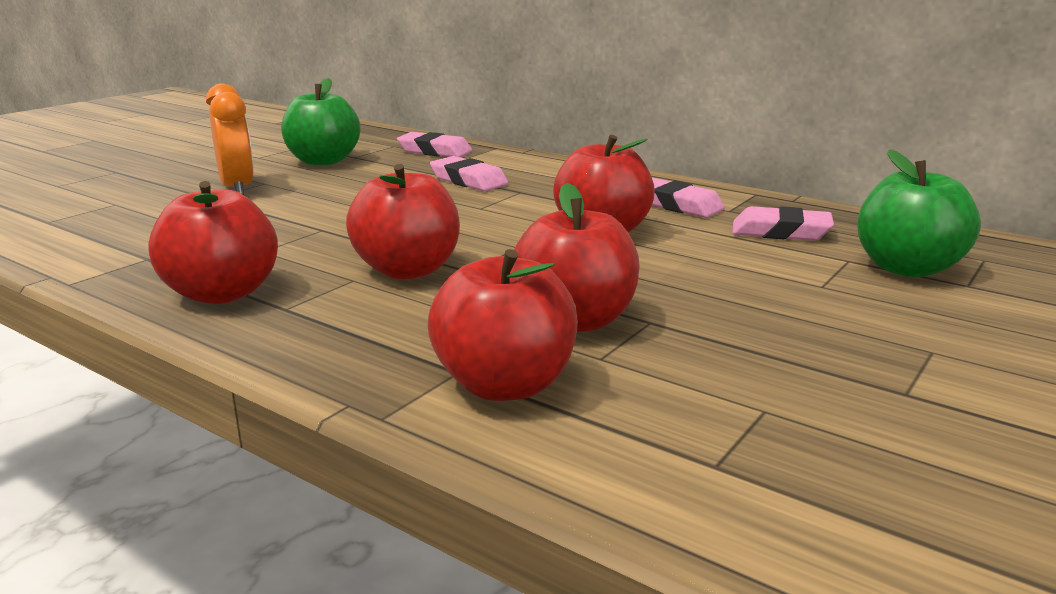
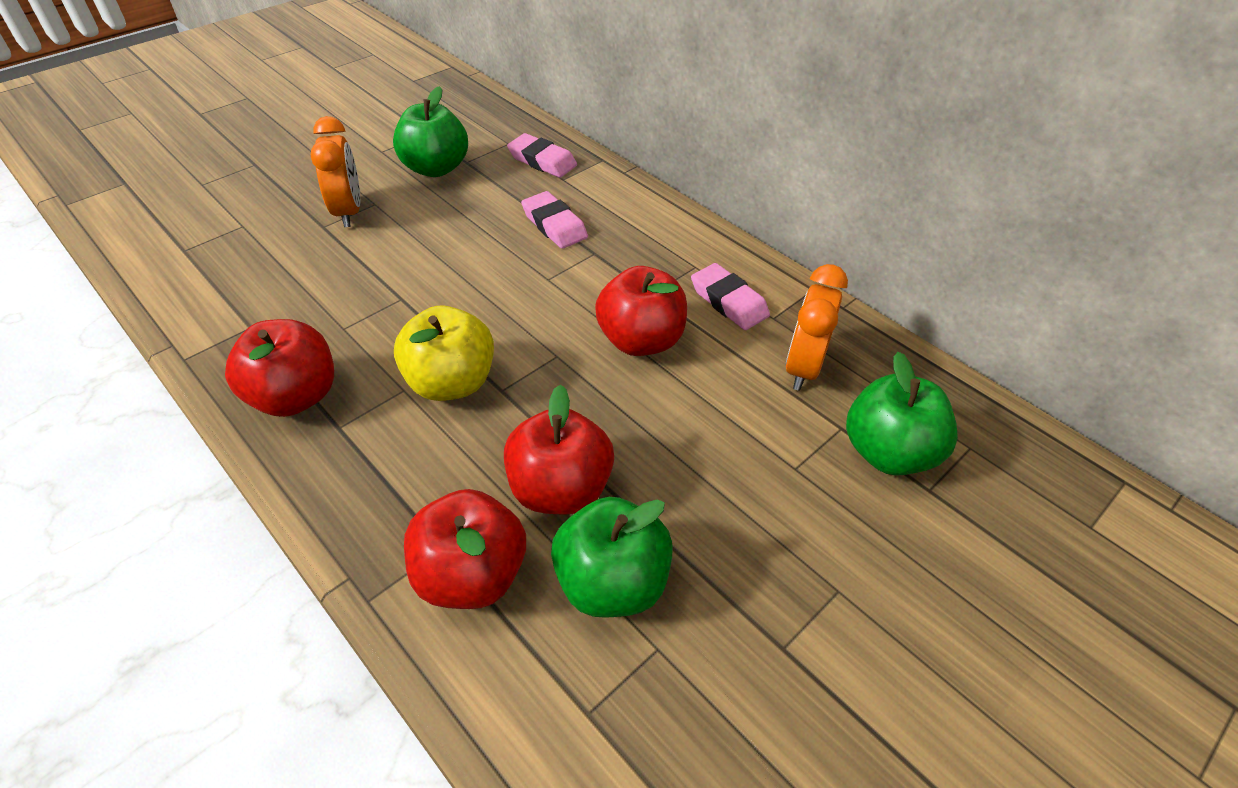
camera: 10 degrees right, 25 degrees up
(408, 270) = (451, 382): red apple -> yellow apple
(677, 372) = (611, 582): none -> green apple
(780, 232) = (802, 367): pink eraser -> orange clock

